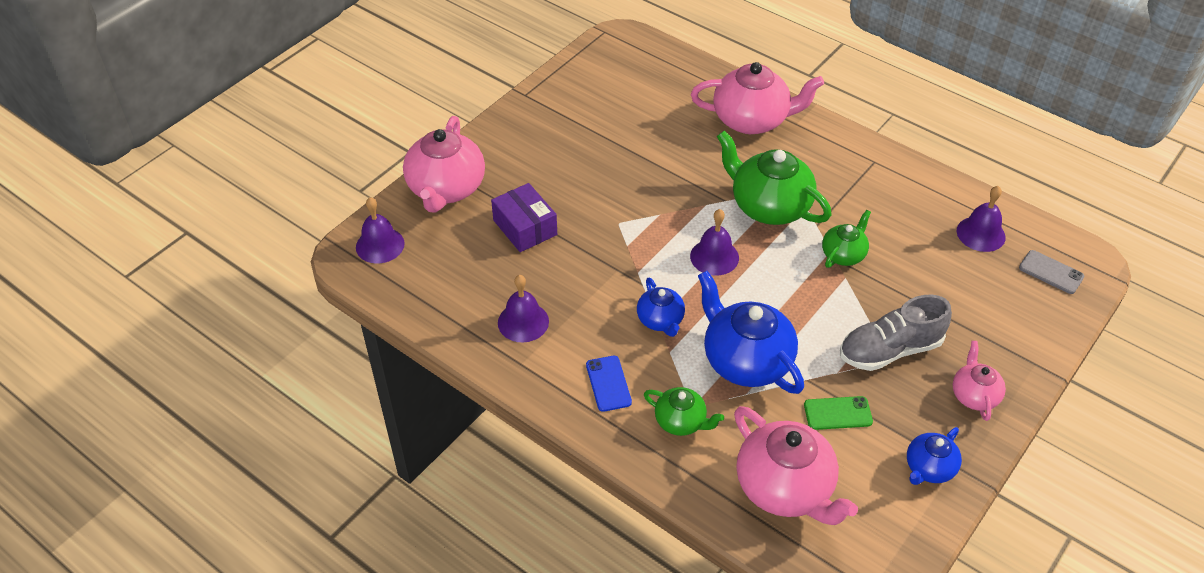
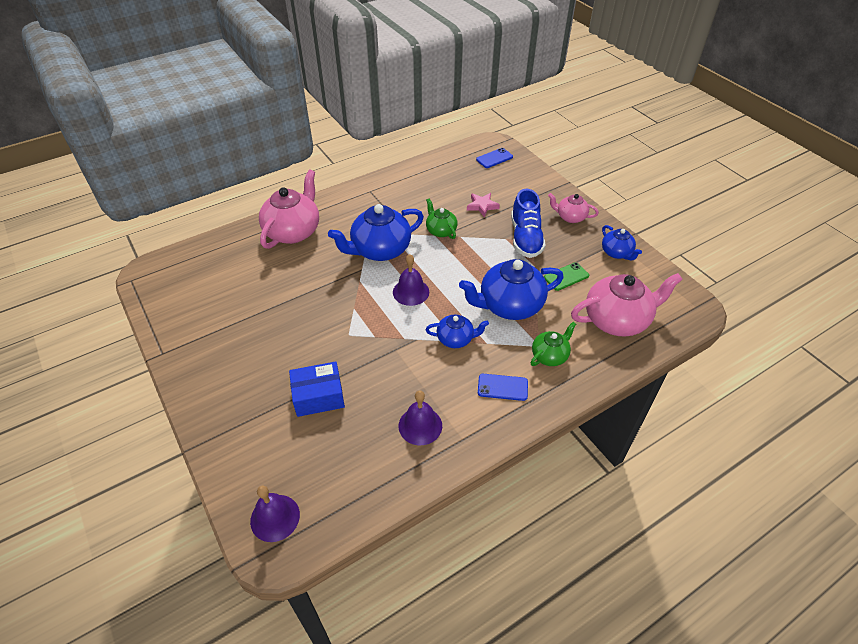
camera: 70 degrees left, 0 degrees up
(446, 189) = (237, 443): pink teapot -> none
(525, 227) = (318, 396): purple box -> blue box
(769, 206) = (380, 250): green teapot -> blue teapot
(838, 413) = (566, 277): green phone -> green phone turned 45 degrees clockwise
(890, 350) = (525, 238): grey shoe -> blue shoe
(926, 285) = (482, 206): none -> pink star
(981, 234) = (453, 172): purple bell -> none
(1051, 272) = (494, 158): grey phone -> blue phone

